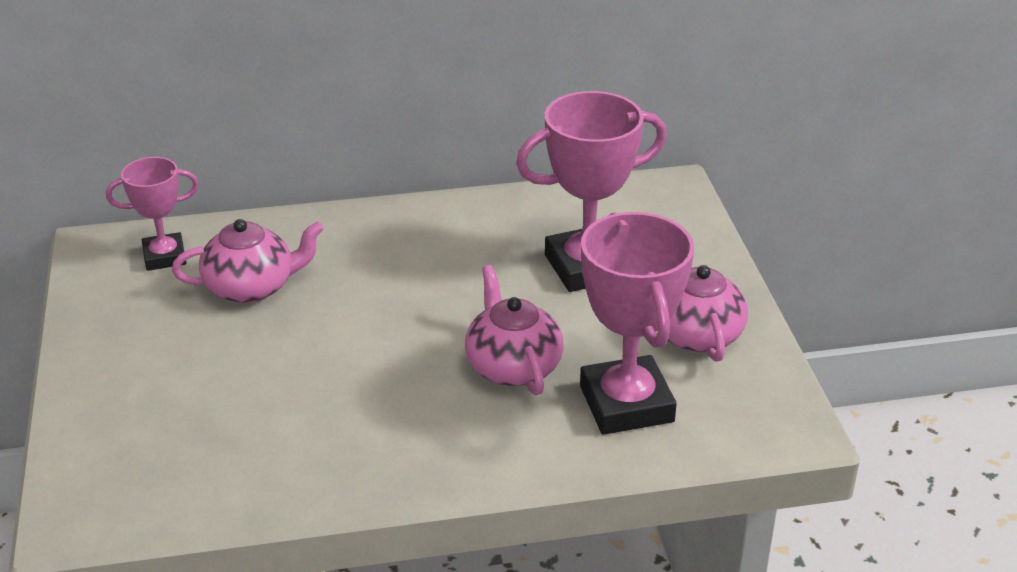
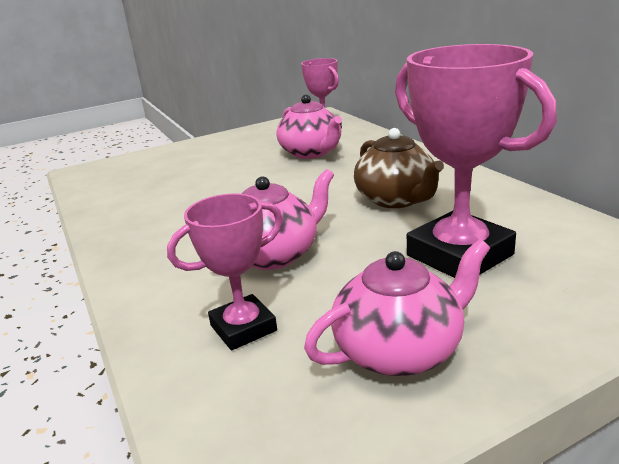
camera: 75 degrees right, 10 degrees down
(453, 265) = (396, 199): none -> brown teapot
(626, 404) = (243, 328): pink trophy -> pink trophy, size x0.59

